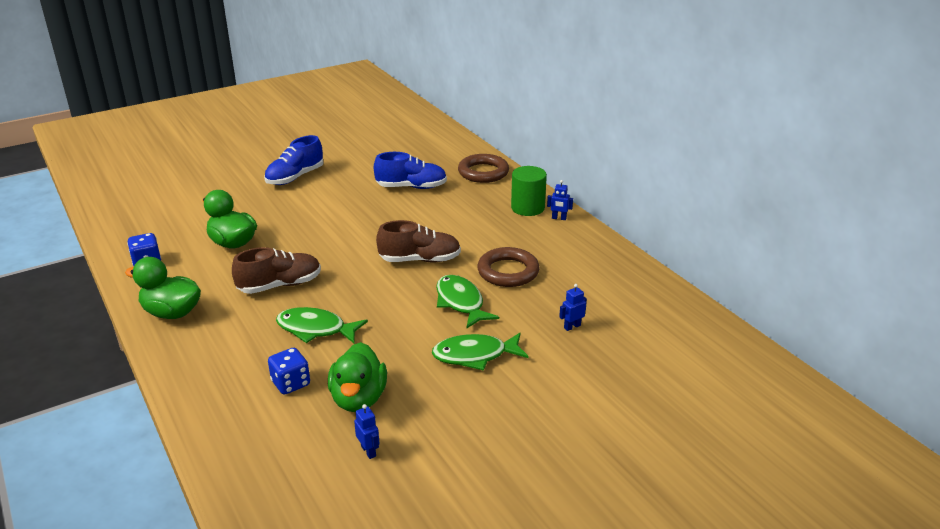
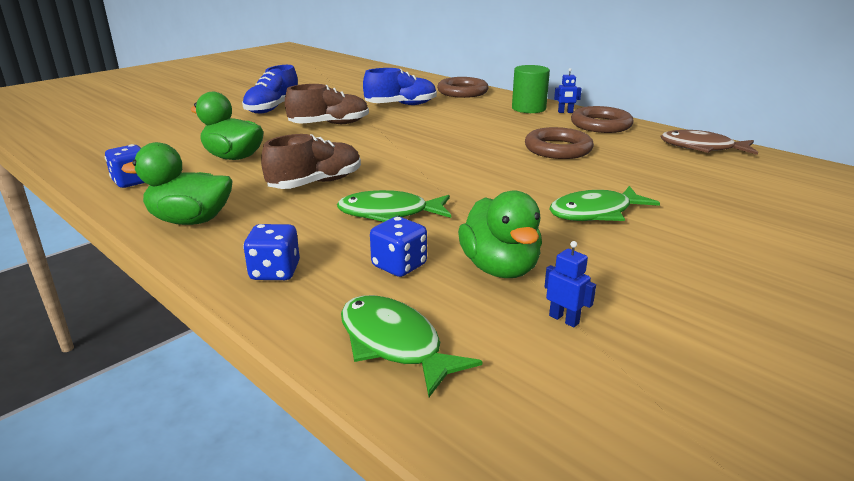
camera: 15 degrees left, 5 degrees down
(206, 374) = (275, 272): none -> blue dice
(420, 260) = (458, 150): brown shoe -> brown shoe (329, 124)
(461, 302) = (534, 175): green fish -> green fish (394, 344)
(572, 326) = (668, 179): blue robot -> none
(577, 243) = (601, 125): none -> brown ring
(643, 290) = (702, 148): none -> brown fish

